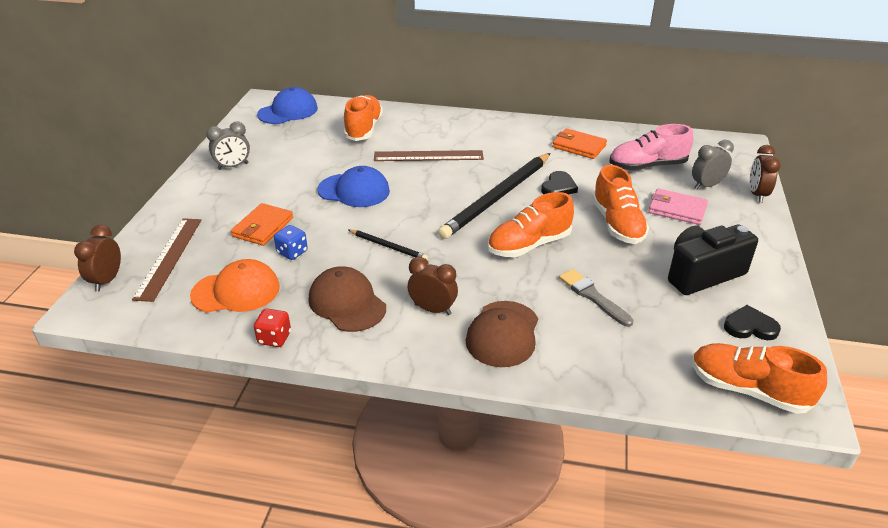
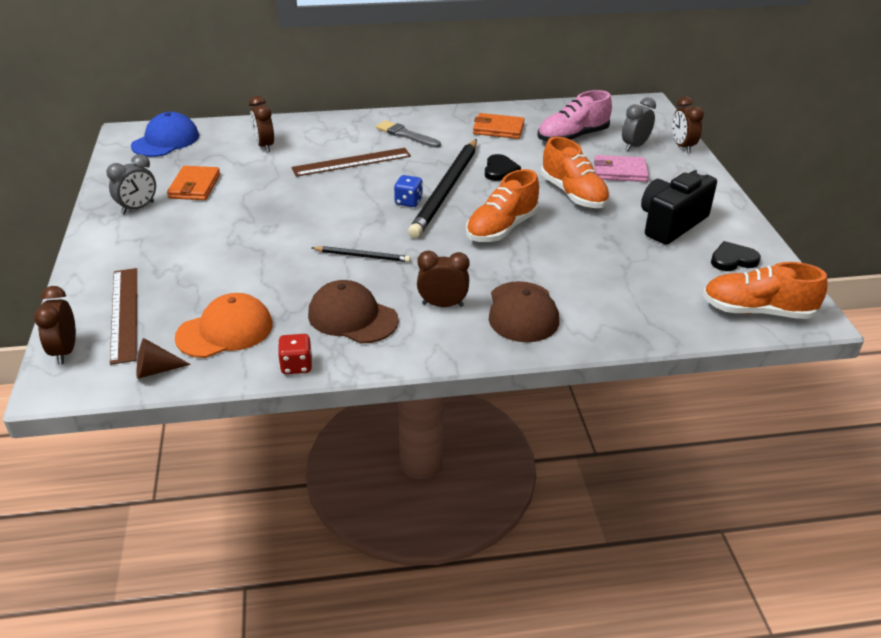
camera: 20 degrees left, 0 degrees up
(163, 314) = (156, 370): none -> brown cone
(263, 227) = (214, 263): orange wallet -> orange wallet (194, 186)
(292, 252) = (263, 281): blue dice -> blue dice (408, 201)
(354, 190) = (292, 209): blue cap -> none
(363, 129) = (264, 146): orange shoe -> brown clock
(593, 296) = (586, 262): grey brush -> grey brush (406, 135)

